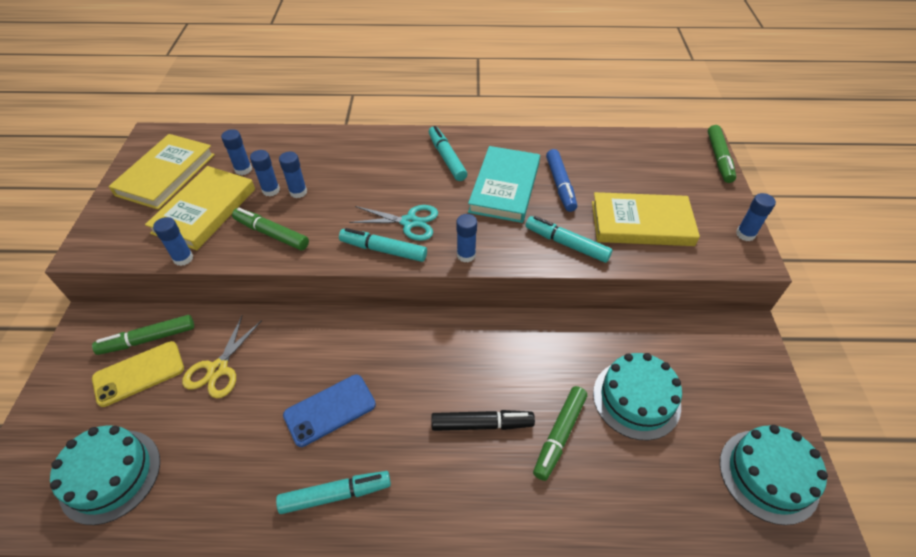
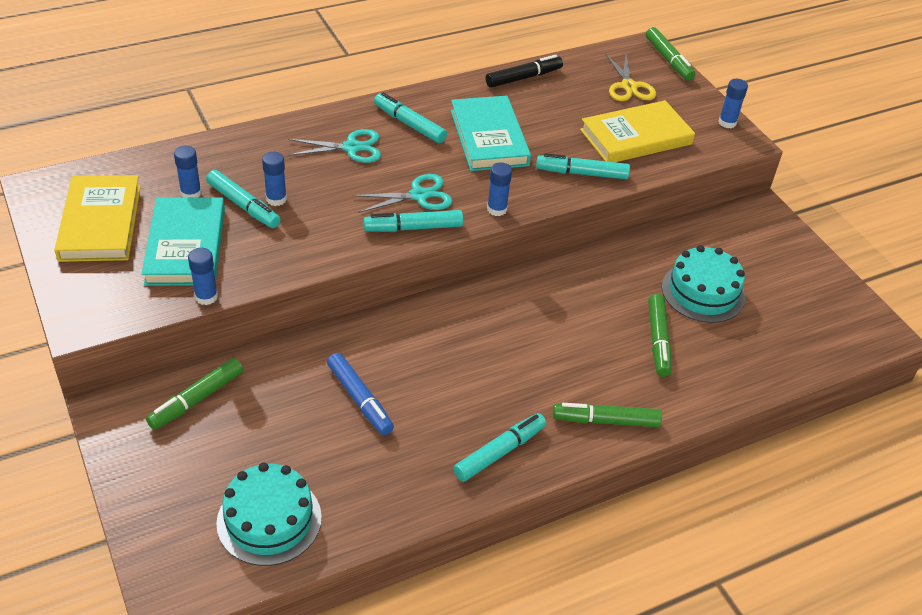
camera: 30 degrees left, 5 degrees down
(139, 373) = (216, 431): yellow phone -> none
(205, 211) = (185, 246): yellow book -> turquoise book
(218, 369) = (300, 399): yellow scissors -> yellow scissors (629, 86)
(271, 190) = (243, 205): blue glue stick -> turquoise marker
(272, 234) = (283, 246): green marker -> green marker (606, 421)
(330, 410) = (442, 392): blue phone -> none
(387, 165) = (351, 147): none -> turquoise scissors
(482, 424) = (588, 355): black marker -> black marker (523, 78)
(560, 185) = (540, 121): blue marker -> blue marker (360, 399)
(768, 475) = (830, 312): turquoise cake -> none

